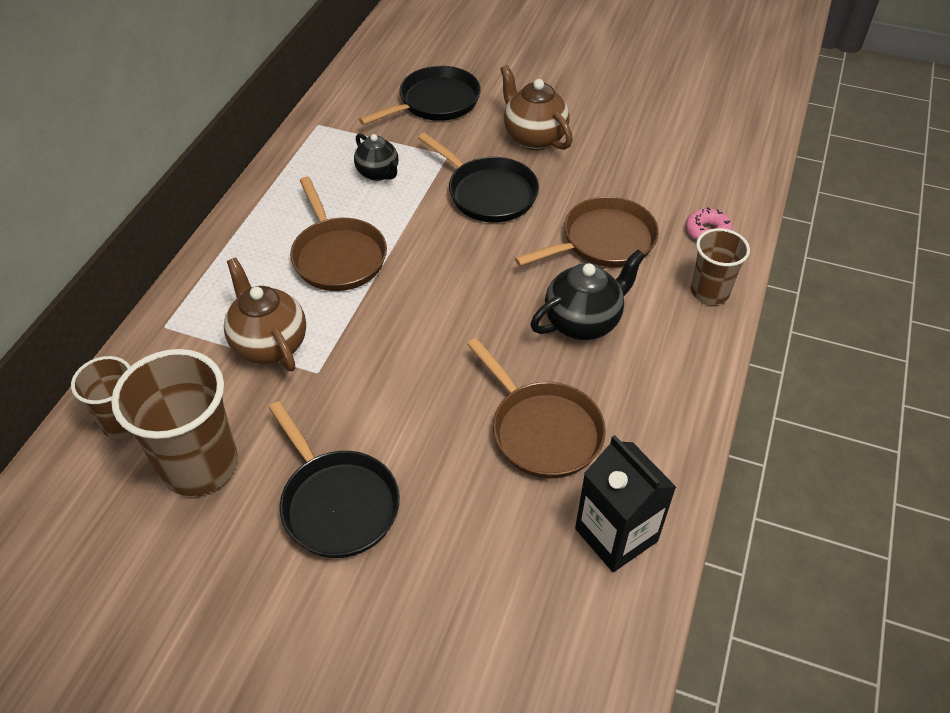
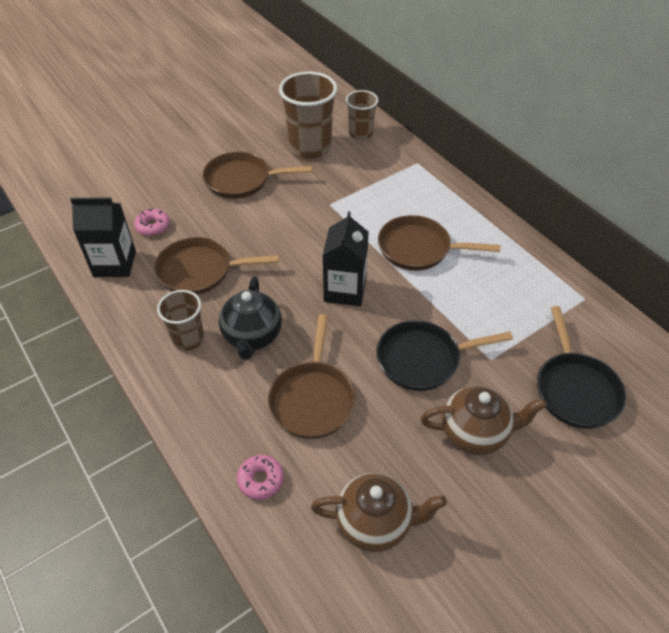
camera: 125 degrees right, 0 degrees up
(269, 344) = (367, 194): brown teapot -> brown teapot (375, 523)
(337, 503) = (242, 180): black pan -> brown pan
(378, 173) = (495, 306): black teapot -> none
(453, 284) = (345, 290): none -> black carton
(516, 545) = (153, 226): none -> pink donut
(710, 291) = (206, 431): brown cup -> brown cup (188, 339)

